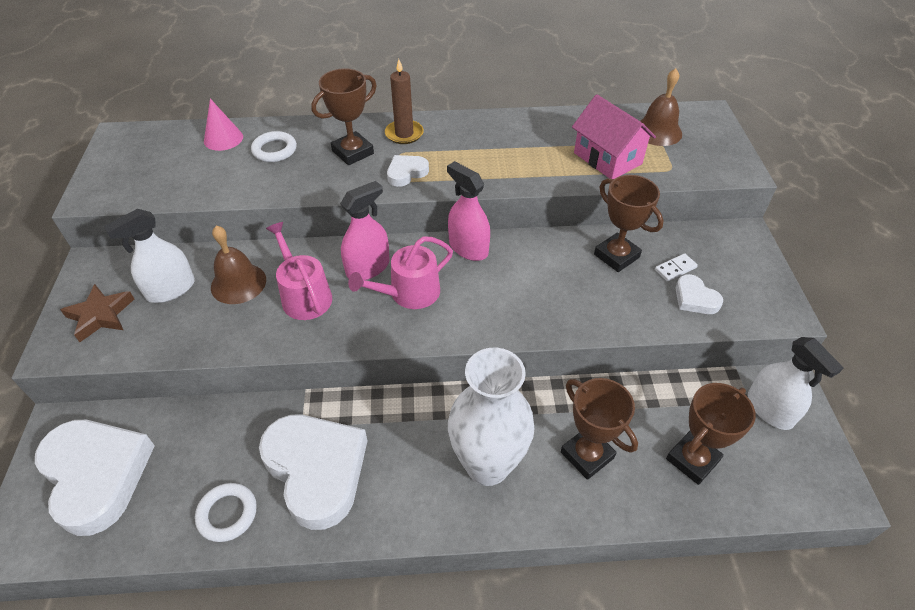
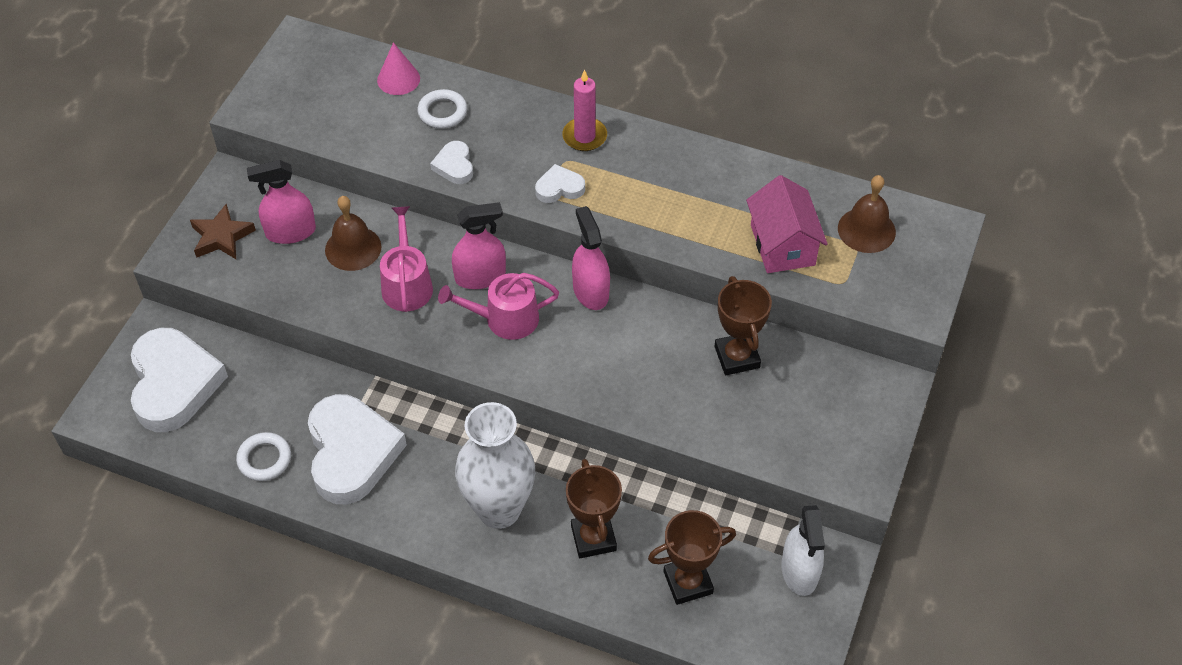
camera: 25 degrees right, 5 degrees up
(171, 289) = (290, 232): white spray bottle -> pink spray bottle
(353, 152) = (519, 142): brown trophy -> none
(404, 134) = (584, 136): brown candle -> pink candle
(675, 269) = (788, 394): white domino -> none
(695, 298) = (783, 433): white heart -> white heart (454, 166)

